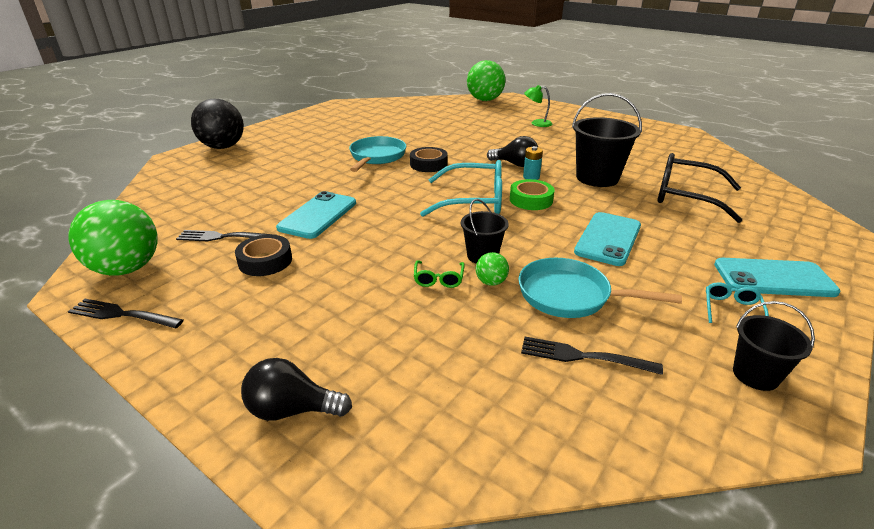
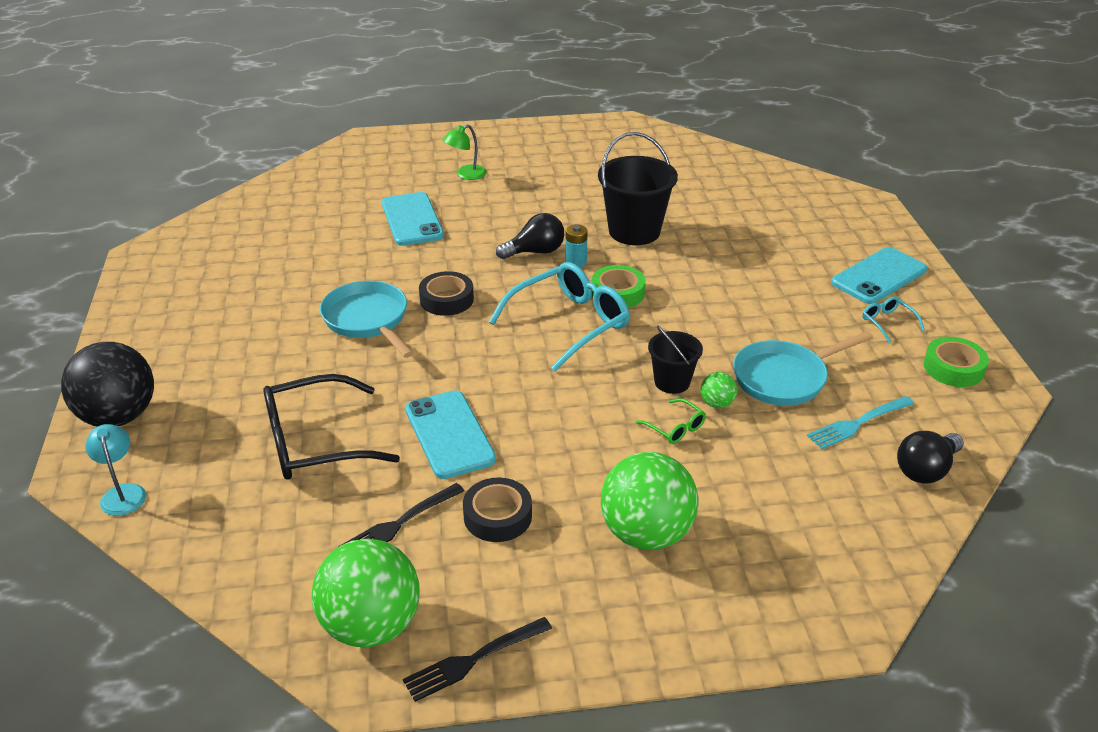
camera: 45 degrees left, 5 degrees up
(171, 170) = (122, 493): none -> turquoise lamp
(292, 410) = (755, 604): black light bulb -> black light bulb (925, 470)
(485, 100) = (342, 158): green ball -> green ball (646, 534)
(583, 356) = (858, 423): black fork -> turquoise fork
(608, 239) = (736, 303): turquoise phone -> turquoise phone (412, 220)
(685, 196) = (730, 218): black glasses -> black glasses (314, 442)
(755, 375) = (953, 368): black bucket -> green tape

